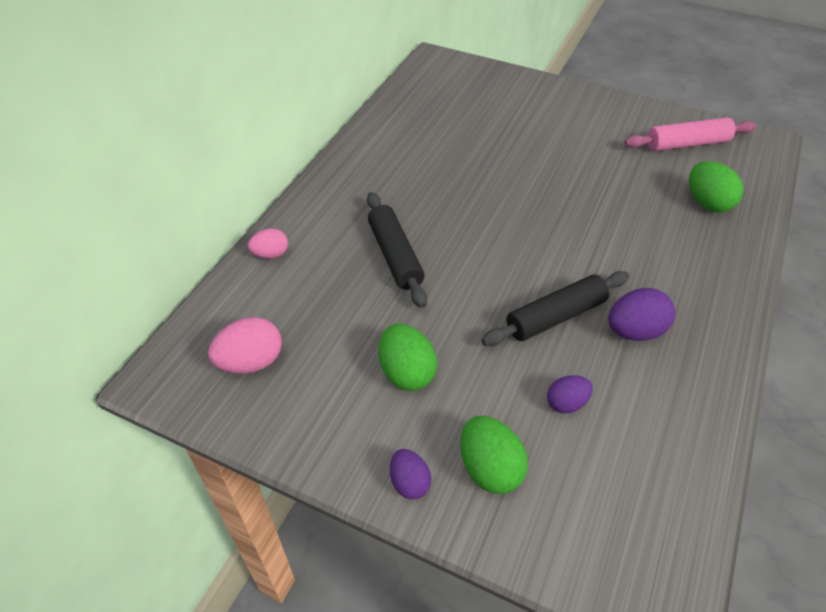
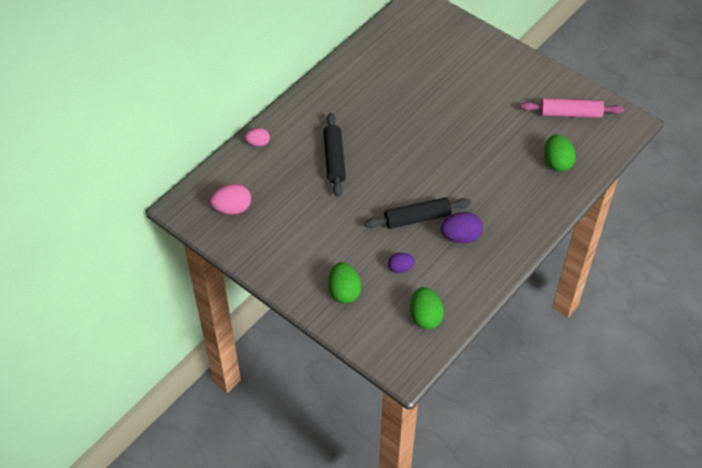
camera: 15 degrees right, 5 degrees up
(406, 372) = (317, 232): green egg -> green egg (425, 317)
(409, 482) = (300, 289): purple egg -> none

